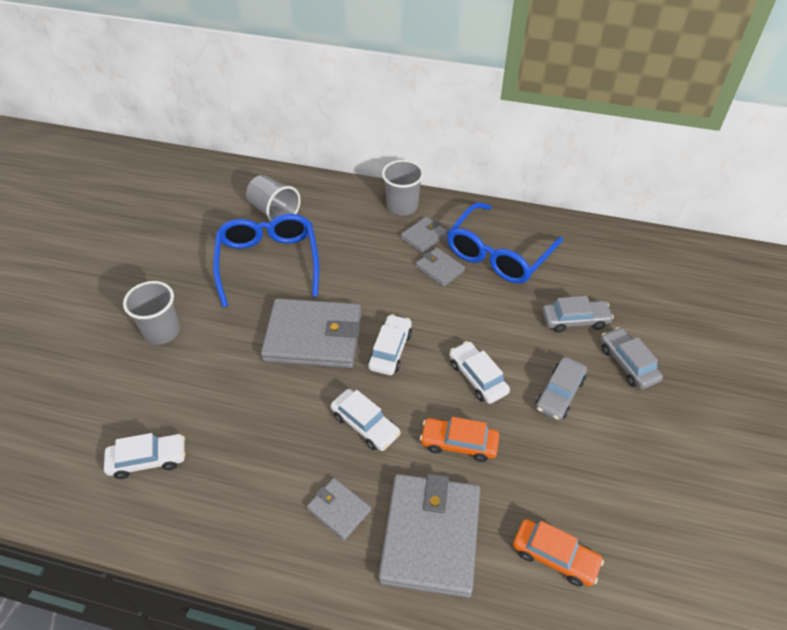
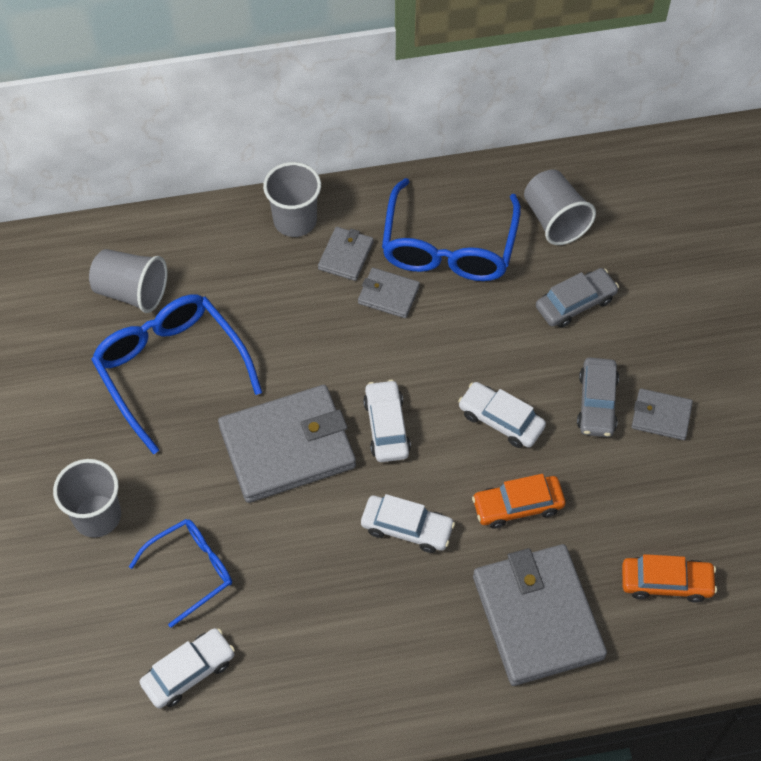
camera: 25 degrees left, 10 degrees up
(197, 391) = (191, 571): none -> blue glasses
(339, 510) = (430, 632): grey wallet -> grey wallet (661, 416)
(585, 263) = (554, 220): none -> grey cup
(628, 363) = (653, 336): grey car -> none

